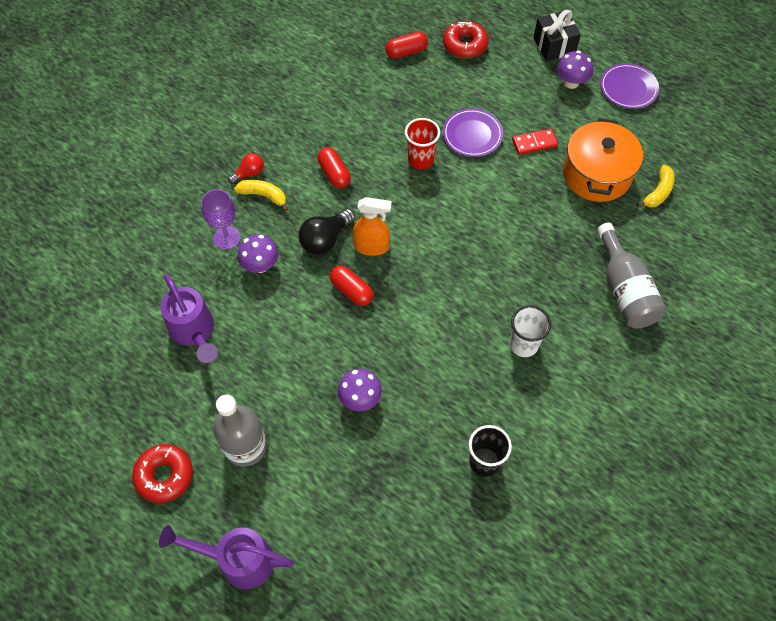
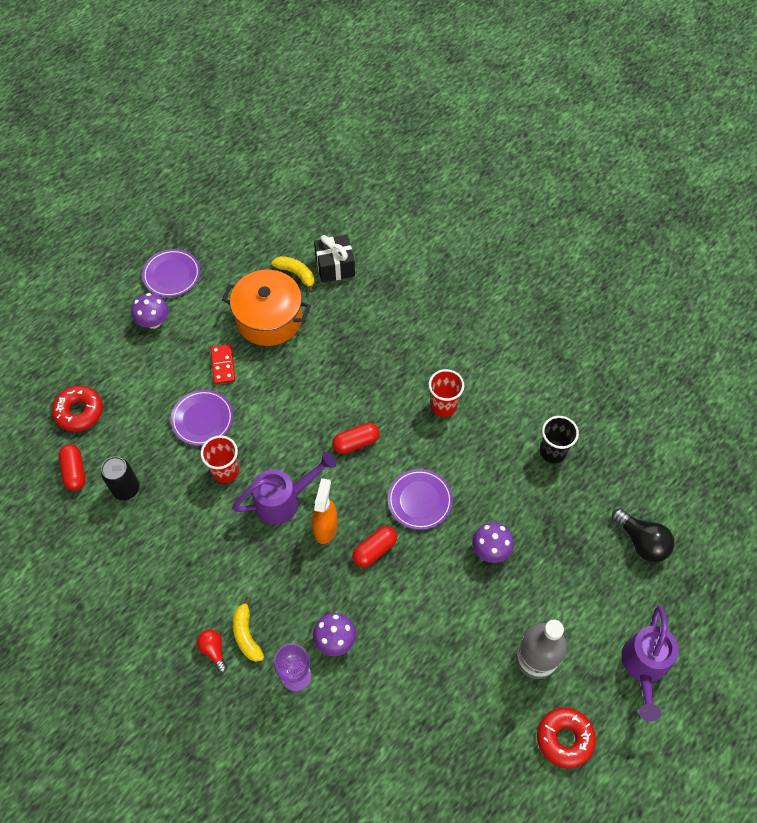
camera: 85 degrees left, 0 degrees up
(194, 332) = (409, 711): purple watering can -> purple watering can (284, 500)
(263, 195) = (246, 635): yellow banana -> yellow banana turned 45 degrees counterclockwise
(325, 239) = (311, 572): black light bulb -> black light bulb (641, 542)
(334, 174) = (229, 558): red capsule -> red capsule (356, 442)
(394, 89) = (126, 489): none -> black can
(409, 328) = (419, 500): none -> purple plate
(523, 344) = (443, 406): white cup -> red cup
(554, 45) = (101, 329): black gift -> black gift (335, 266)
(624, 290) = (395, 319): grey bottle -> none

